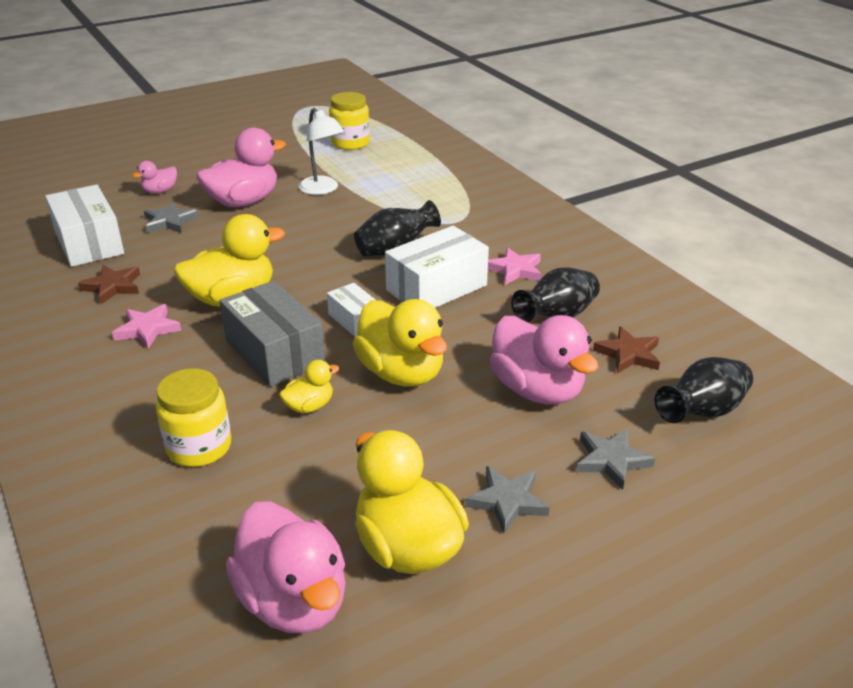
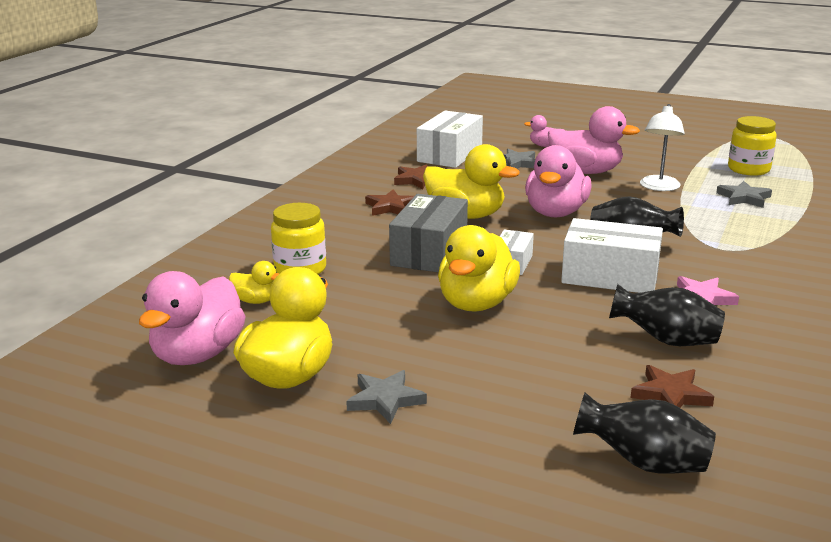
camera: 55 degrees right, 10 degrees down
(147, 329) = (391, 207): pink star -> brown star
(309, 406) = (389, 286): yellow duck -> yellow duck (256, 301)
(537, 390) = (544, 366): pink duck -> pink duck (555, 213)
(611, 460) = (499, 433): grey star -> grey star (744, 198)

